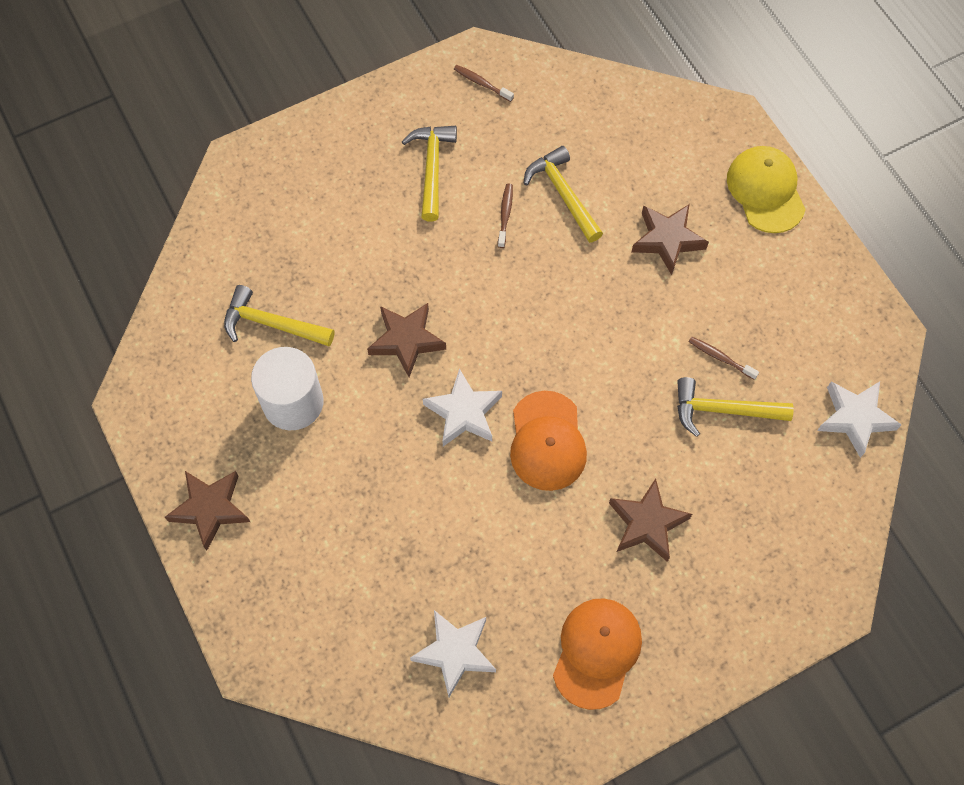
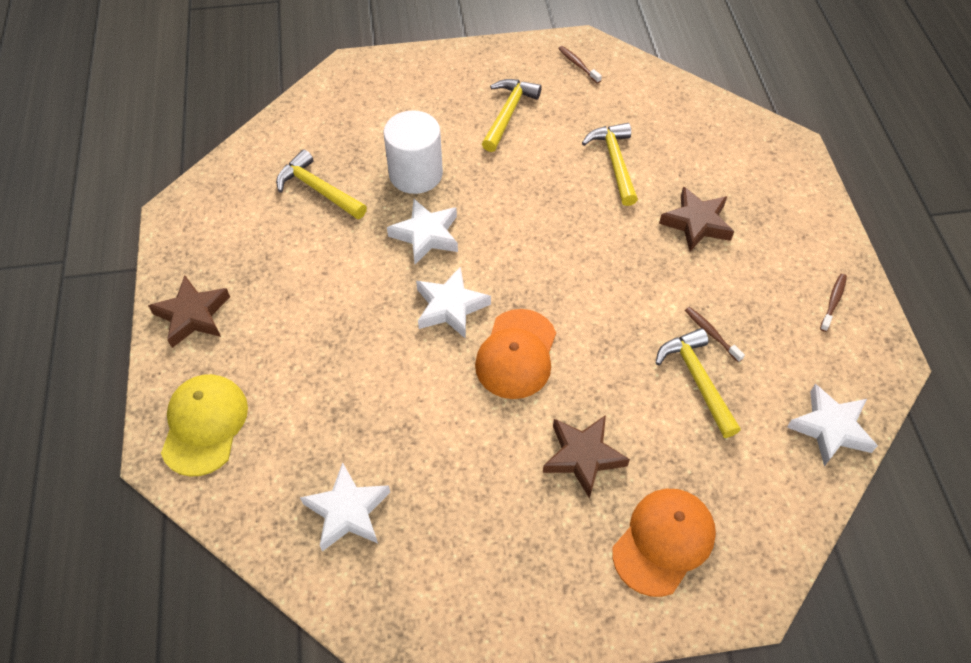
camera: 20 degrees right, 10 degrees down
(293, 402) = (305, 254): white cylinder -> white cylinder (415, 174)
(406, 340) = (426, 235): brown star -> white star
(505, 214) = (556, 164): brown toothbrush -> brown toothbrush (833, 301)
(596, 652) = (484, 560): orange cap -> orange cap (663, 541)
(723, 410) = (697, 380): yellow hammer -> yellow hammer turned 45 degrees clockwise
(765, 191) = (805, 209): yellow cap -> yellow cap (204, 425)

